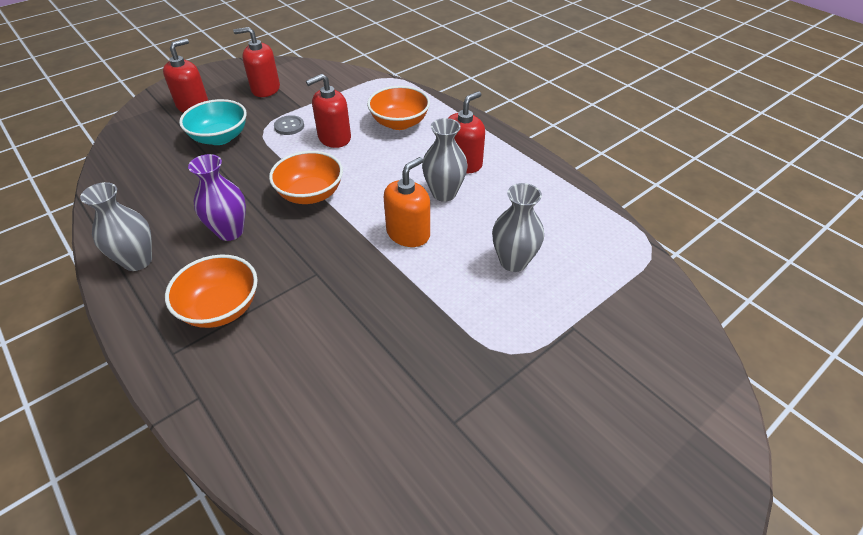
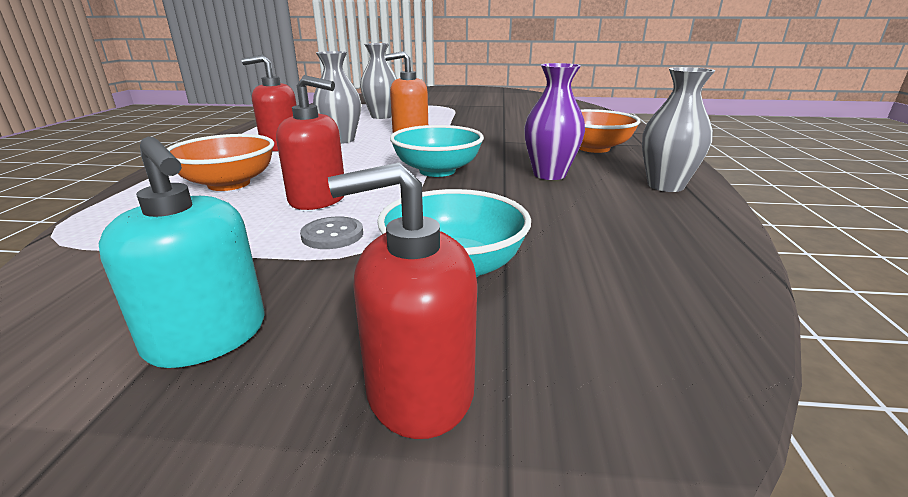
camera: 135 degrees left, 20 degrees down
(265, 89) = (207, 336): red soap dispenser -> turquoise soap dispenser
(310, 194) = (437, 171): orange bowl -> turquoise bowl

